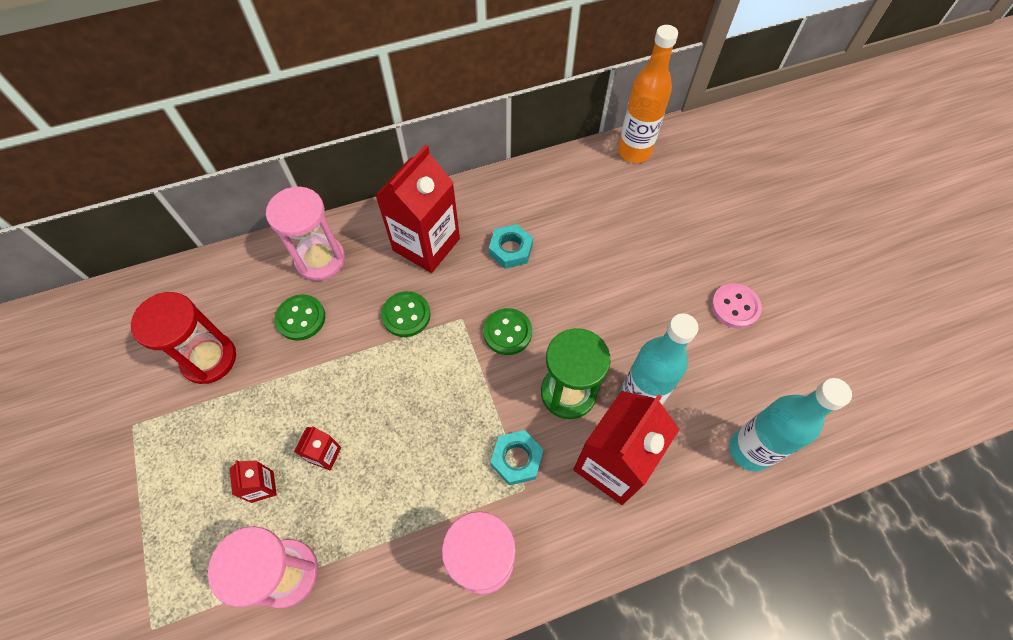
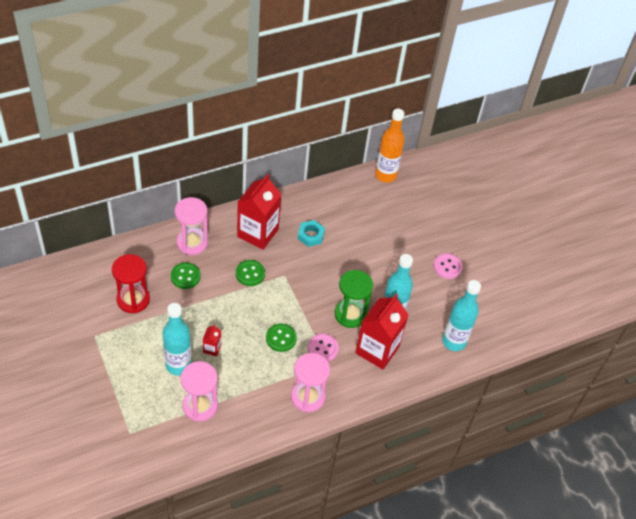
camera: 10 degrees left, 10 degrees down
(262, 486) = (178, 365): red carton -> turquoise bottle
(507, 332) = (312, 282): green button -> green button (281, 338)
(516, 459) = (323, 348): turquoise nut -> pink button

